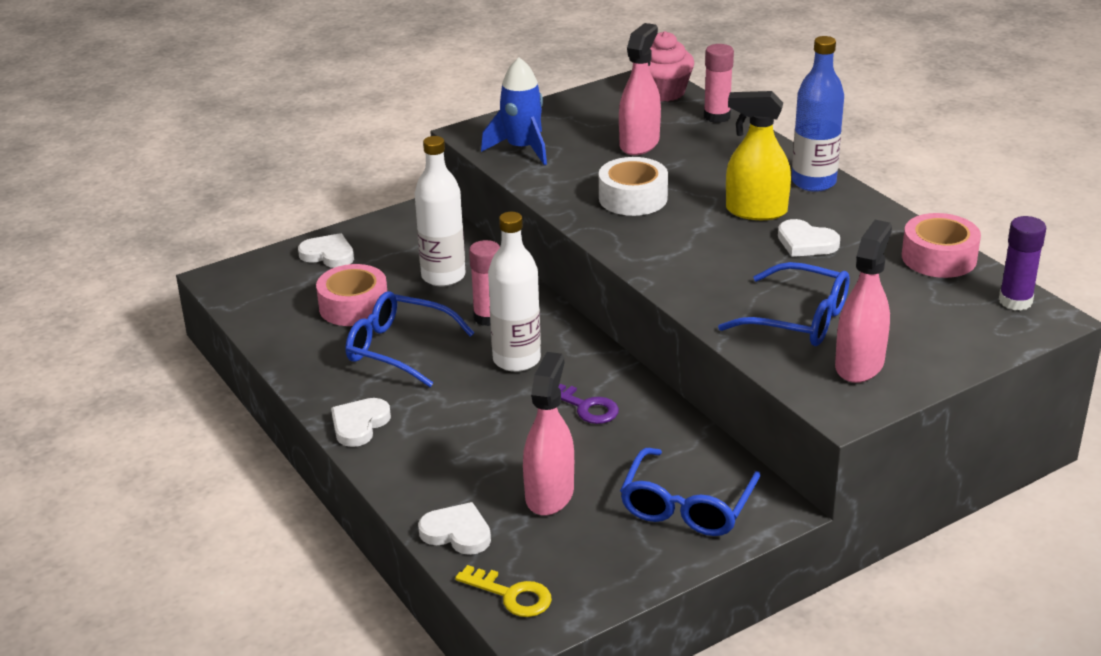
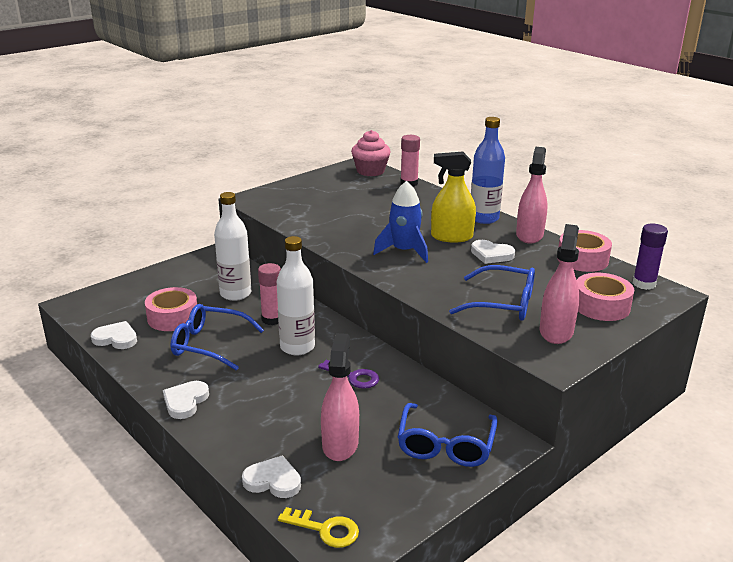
camera: 10 degrees left, 5 degrees down
(328, 254) = (151, 284): white heart -> white heart (116, 338)
(522, 148) = (284, 206): blue rocket -> blue rocket (404, 251)
(633, 198) = (366, 233): white tape -> none
(639, 143) = (362, 200): pink spray bottle -> pink spray bottle (529, 235)
(938, 331) = (601, 306): none -> pink tape

